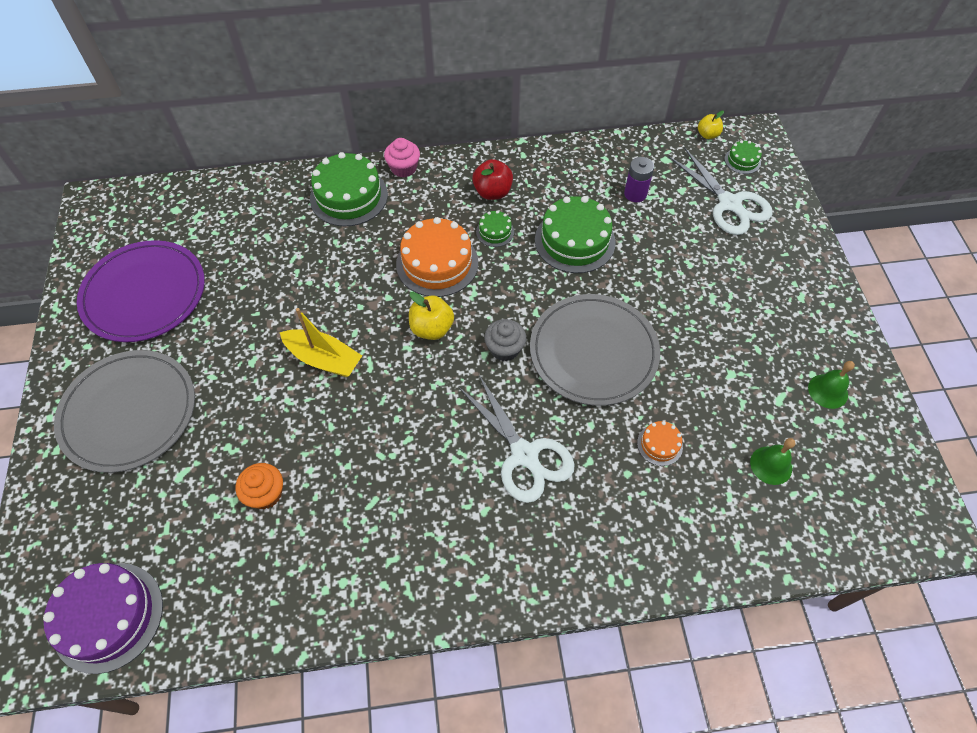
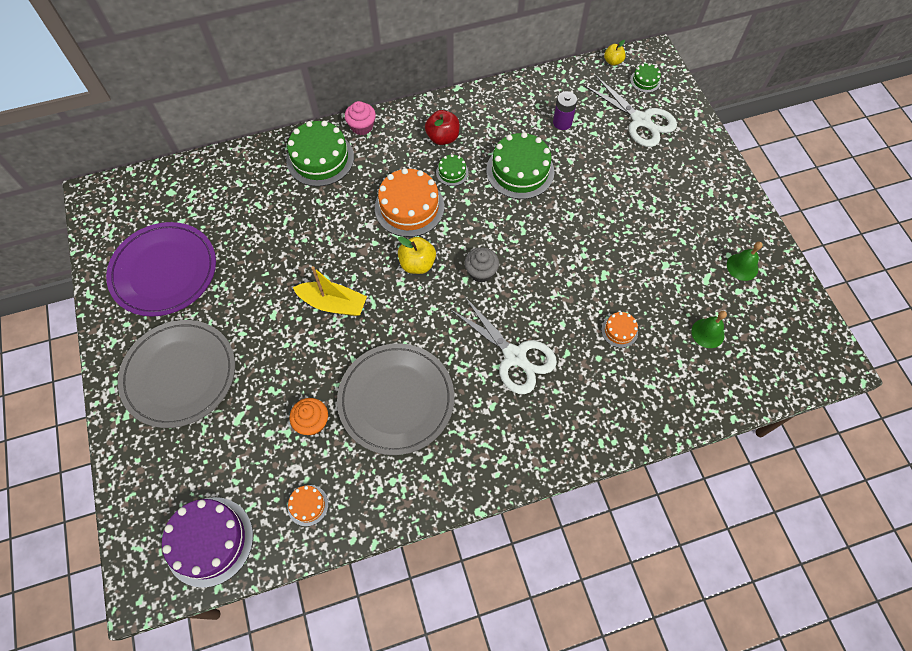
camera: 10 degrees left, 5 degrees up
(235, 594) = (308, 505): none -> orange cake
(593, 352) = (553, 263): grey plate -> grey plate (396, 400)

